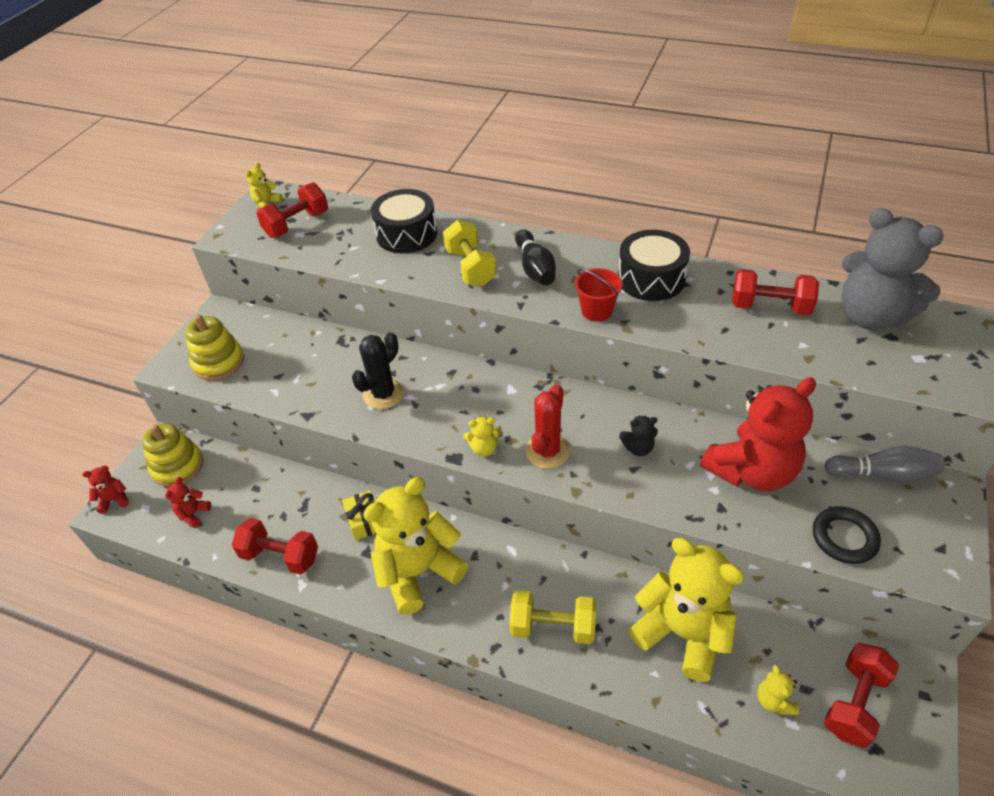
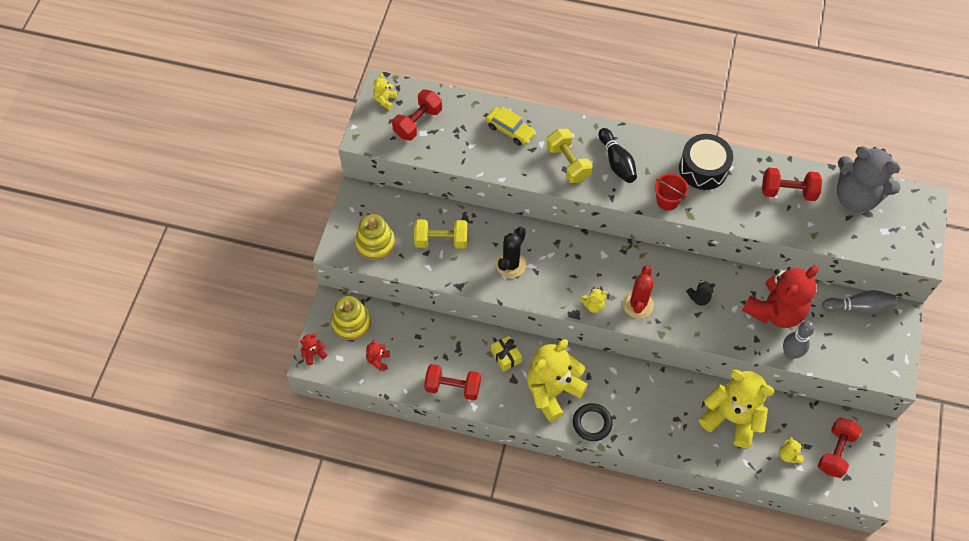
camera: 10 degrees left, 15 degrees up
(406, 234) = (510, 130): black drum -> yellow car
(553, 626) = (649, 421): yellow dumbbell -> yellow dumbbell (441, 240)
(774, 531) = (790, 353): none -> grey bowling pin
(844, 538) = (833, 354): black ring -> black ring (592, 423)

